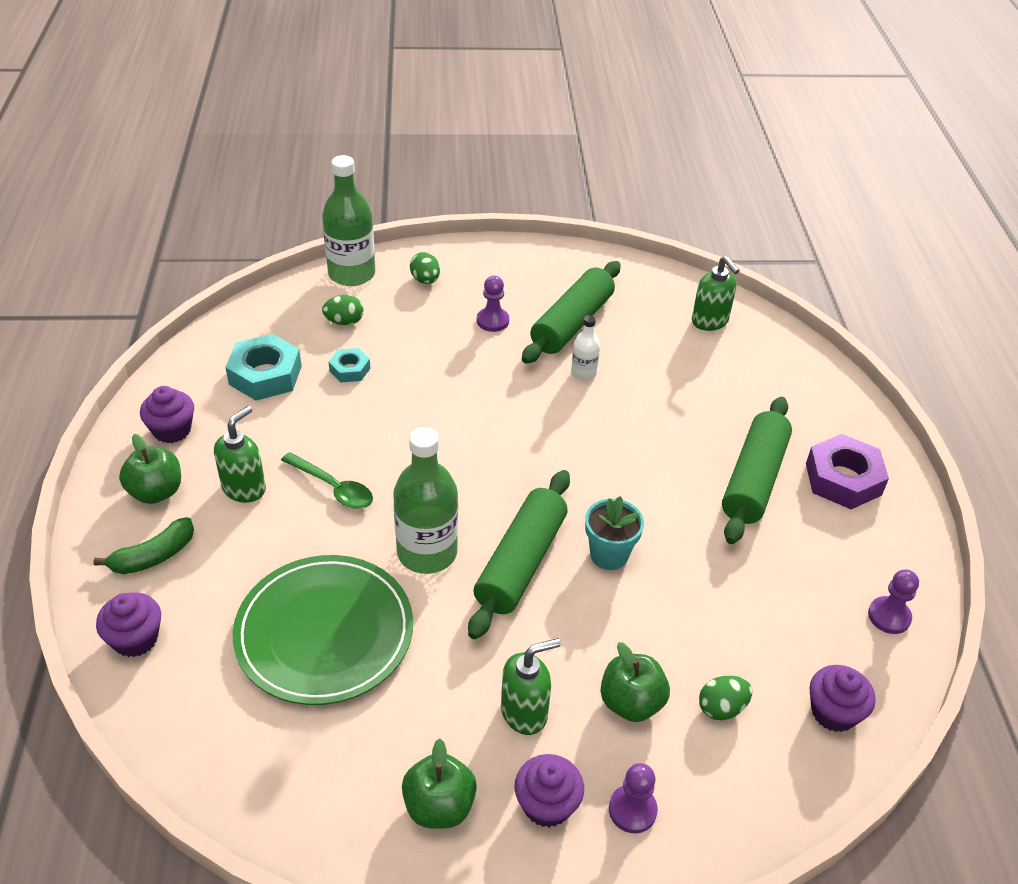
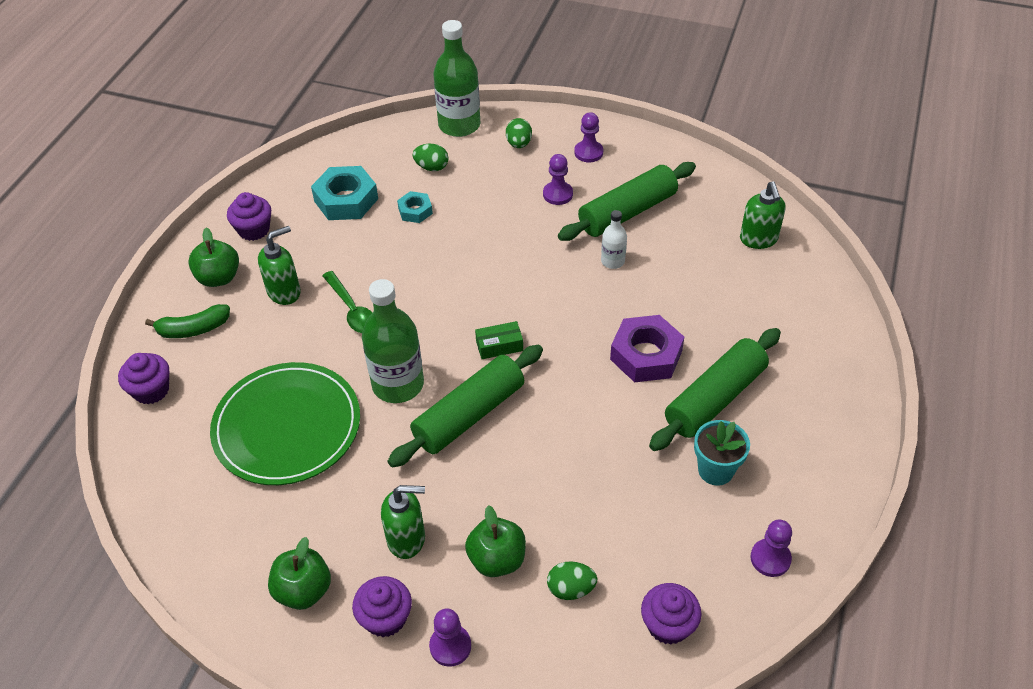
camera: 25 degrees right, 5 degrees up
(501, 274) = (588, 152): none -> purple pawn
(514, 484) = (499, 346): none -> green box
(609, 555) = (546, 429): turquoise flower pot -> turquoise flower pot (715, 470)
(843, 479) = (801, 421): purple nut -> purple nut (646, 355)

